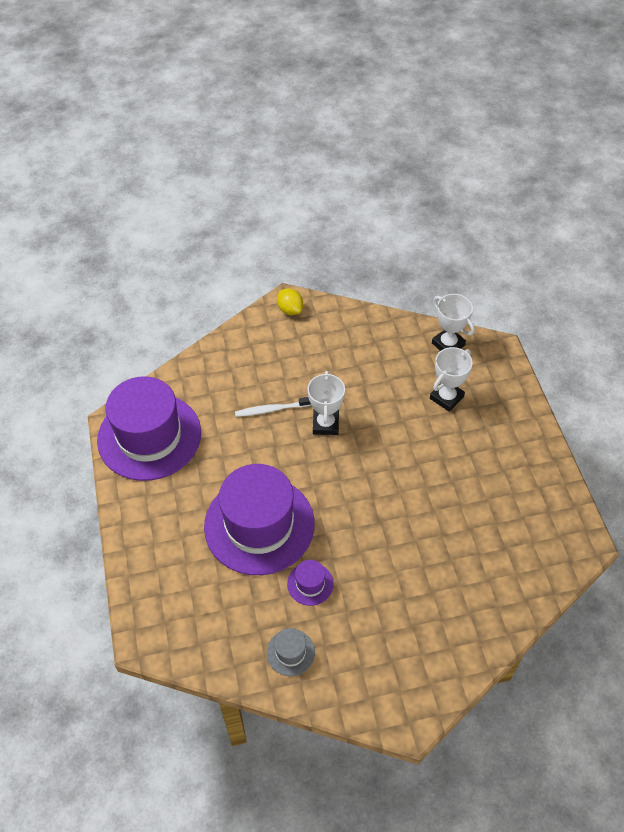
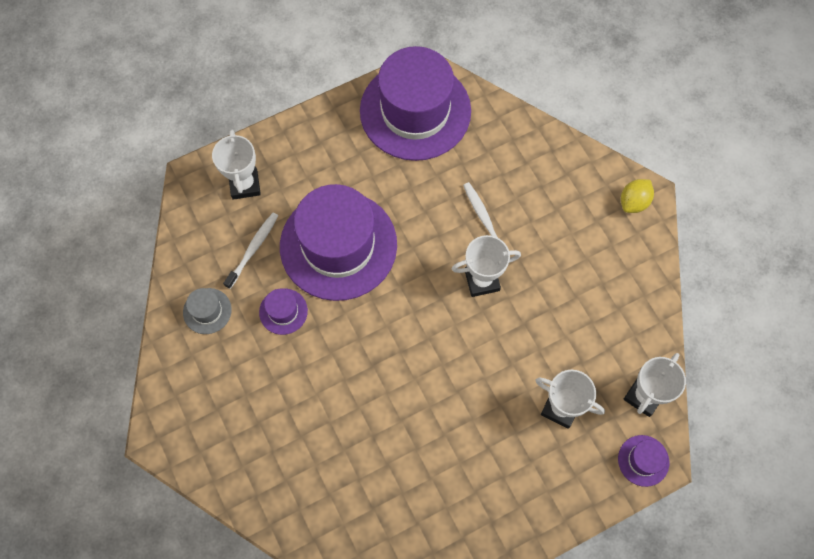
camera: 75 degrees right, 15 degrees up
(169, 593) = (245, 185): none -> white trophy
(239, 598) = (253, 249): none -> white toothbrush
(497, 357) = (643, 460): none -> purple hat

